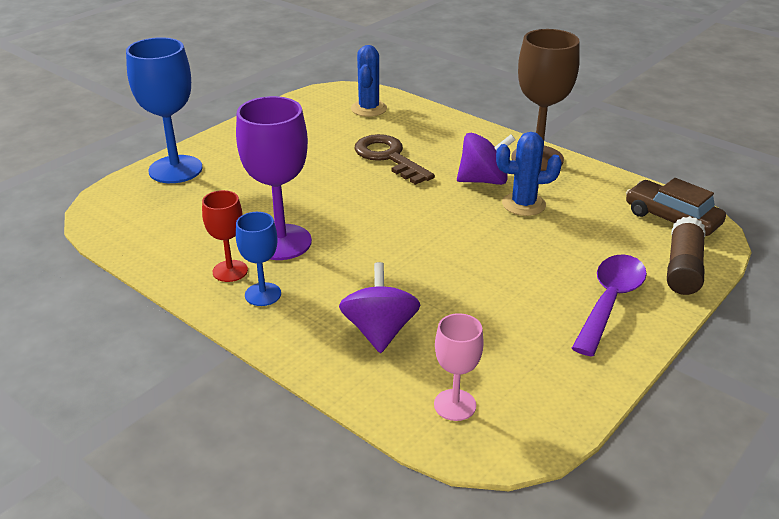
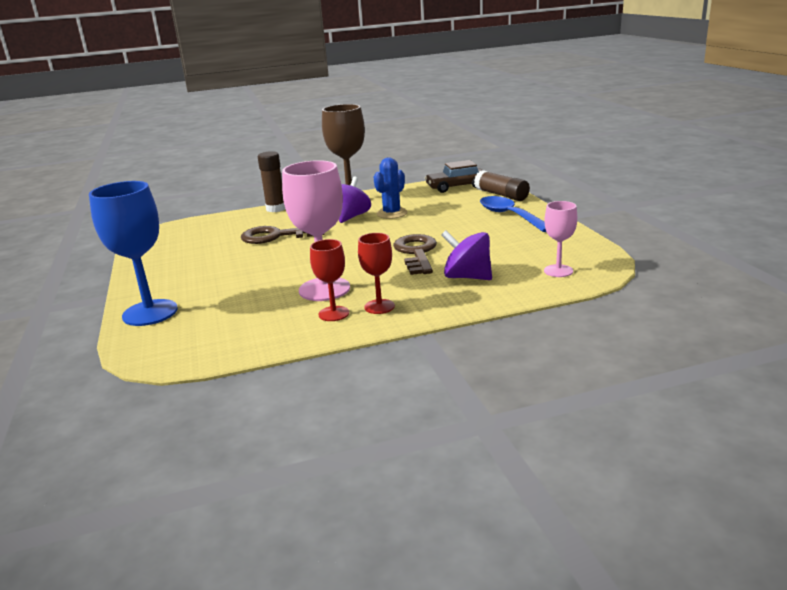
camera: 55 degrees left, 10 degrees down
(263, 294) = (379, 306): blue goblet -> red goblet
(281, 242) = (324, 289): purple goblet -> pink goblet
(369, 109) = (200, 229): blue cactus -> none
(419, 267) = (416, 253): none -> brown key
(462, 124) = (276, 209): none -> brown glue stick
(610, 301) = (510, 216): purple spoon -> blue spoon

